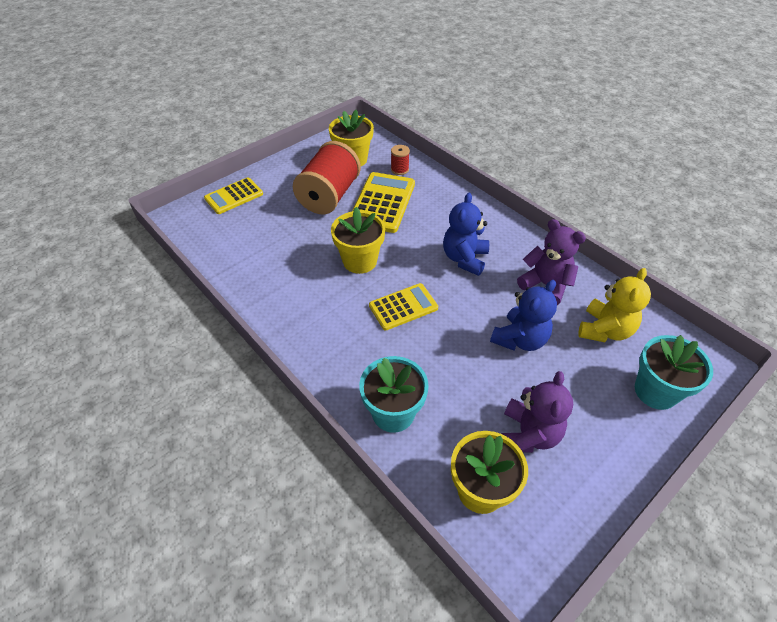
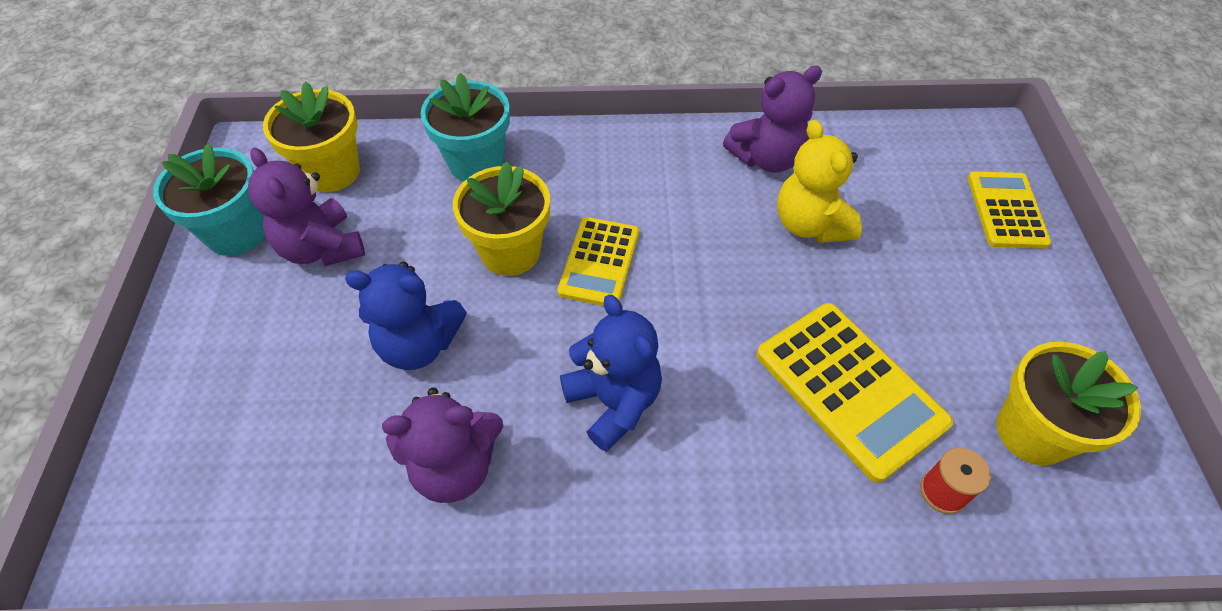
camera: 130 degrees right, 5 degrees up
(266, 285) = (767, 158): none -> purple teddy bear
(329, 196) = (925, 325): red spool -> none
(360, 261) = (729, 270): yellow flower pot -> yellow flower pot (510, 252)
(520, 339) = (419, 344): blue teddy bear -> blue teddy bear turned 75 degrees counterclockwise
(604, 330) = (310, 463): yellow teddy bear -> yellow teddy bear (810, 224)
(655, 391) = (187, 423): turquoise flower pot -> turquoise flower pot (236, 233)

